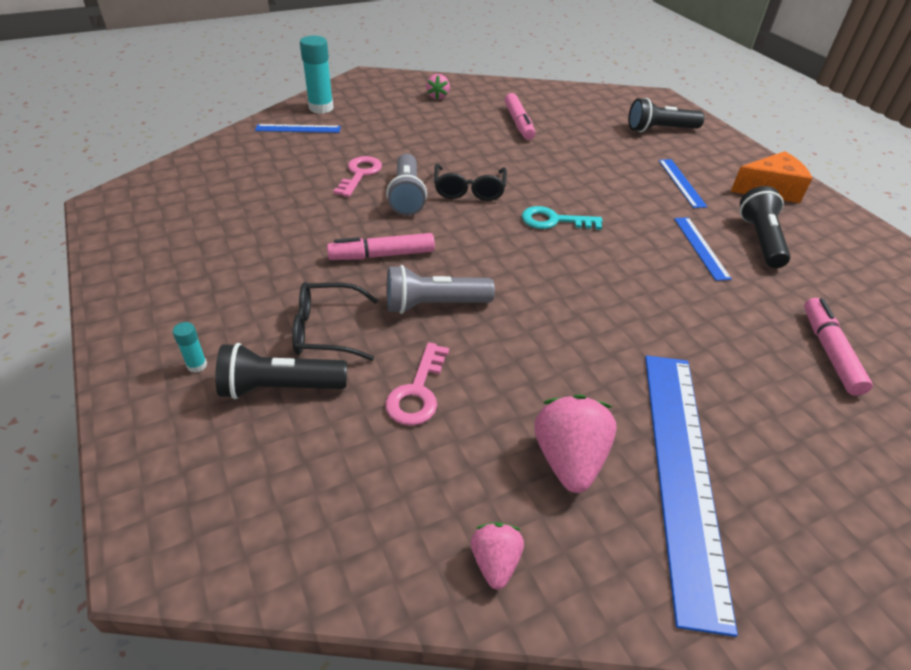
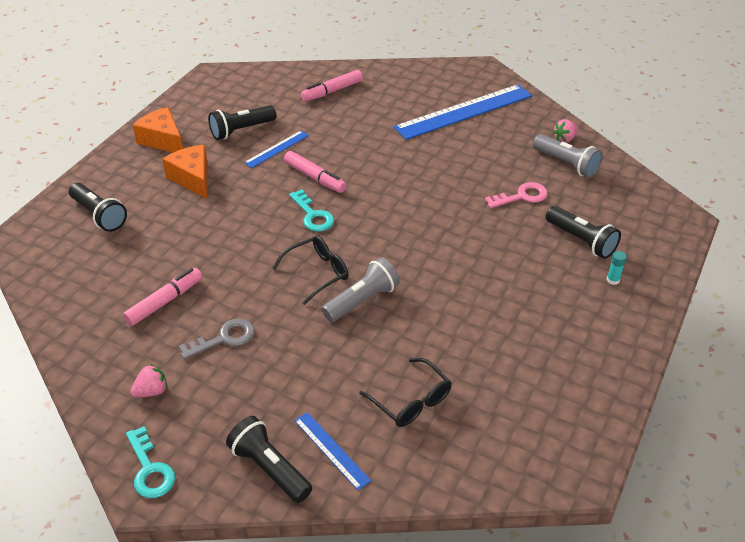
camera: 125 degrees left, 0 degrees up
(321, 108) = (269, 468): turquoise glue stick -> black flashlight
(327, 330) = (529, 250): black glasses -> black glasses (411, 401)
(360, 174) = (362, 347): pink key -> none
(379, 80) = (150, 469): none -> turquoise key
(382, 255) = (443, 270): pink marker -> pink marker (315, 177)
(434, 304) = (458, 223): grey flashlight -> grey flashlight (566, 164)
(449, 130) = (224, 338): none -> grey key
(569, 459) = (497, 139): pink strawberry -> none
(681, 183) = (192, 178): blue ruler -> orange cheese

